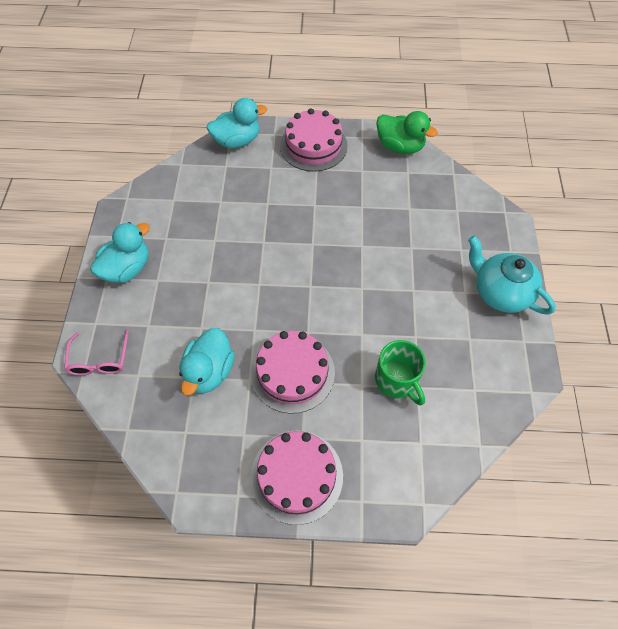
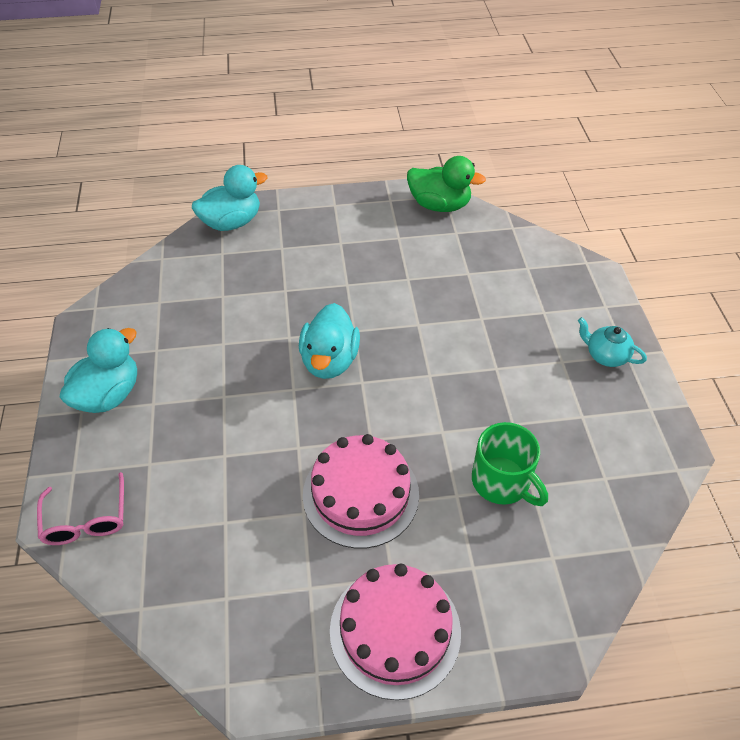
camera: 10 degrees left, 10 degrees down
(209, 371) = (246, 510): turquoise duck -> turquoise duck (329, 360)
(313, 145) = (331, 216): pink cake -> none
(500, 292) = (605, 355): turquoise teapot -> turquoise teapot, size x0.56

